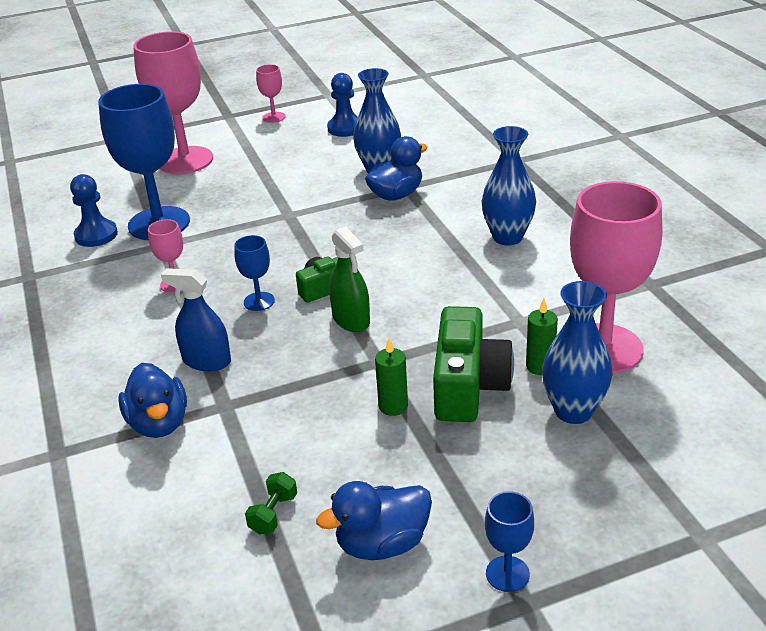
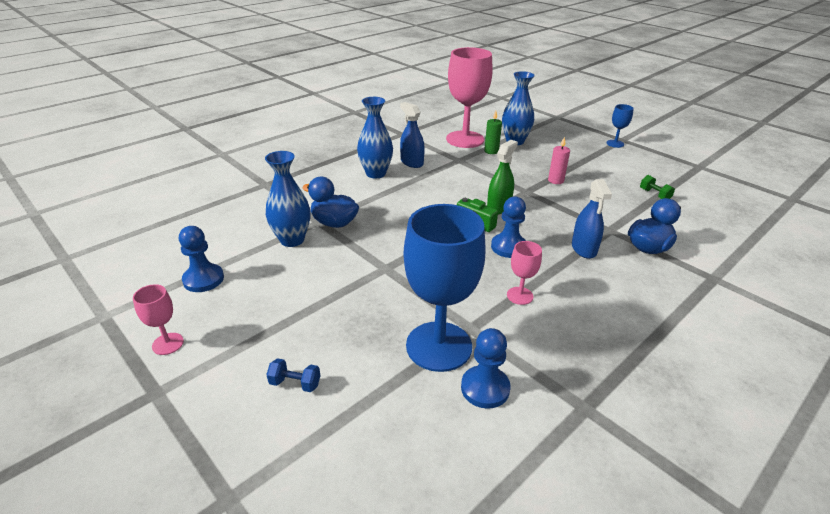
camera: 115 degrees left, 0 degrees up
(185, 160) = (295, 383): pink goblet -> blue dumbbell
(259, 301) = (508, 247): blue goblet -> blue pawn
(273, 514) = (654, 195): green dumbbell -> green dumbbell turned 60 degrees clockwise
(382, 544) = (634, 168): blue duck -> none
(393, 406) = (555, 180): green candle -> pink candle
(468, 385) = (521, 165): green camera -> none
(530, 273) = (412, 162): none -> blue spray bottle

